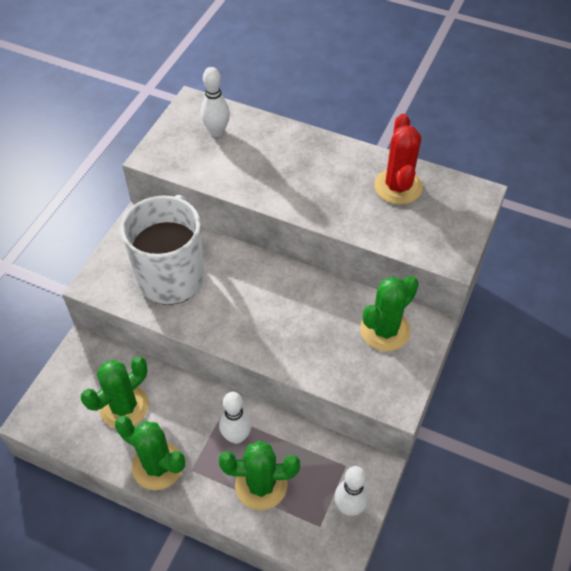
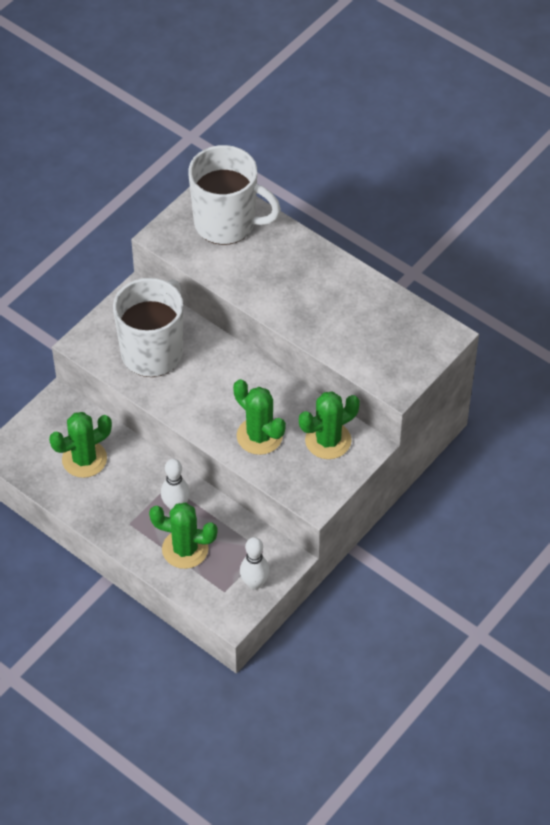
camera: 15 degrees right, 0 degrees up
(157, 466) = (101, 514): green cactus -> green cactus (259, 436)
(217, 131) = (227, 223): white bowling pin -> white mug
(398, 187) = (376, 313): red cactus -> none

